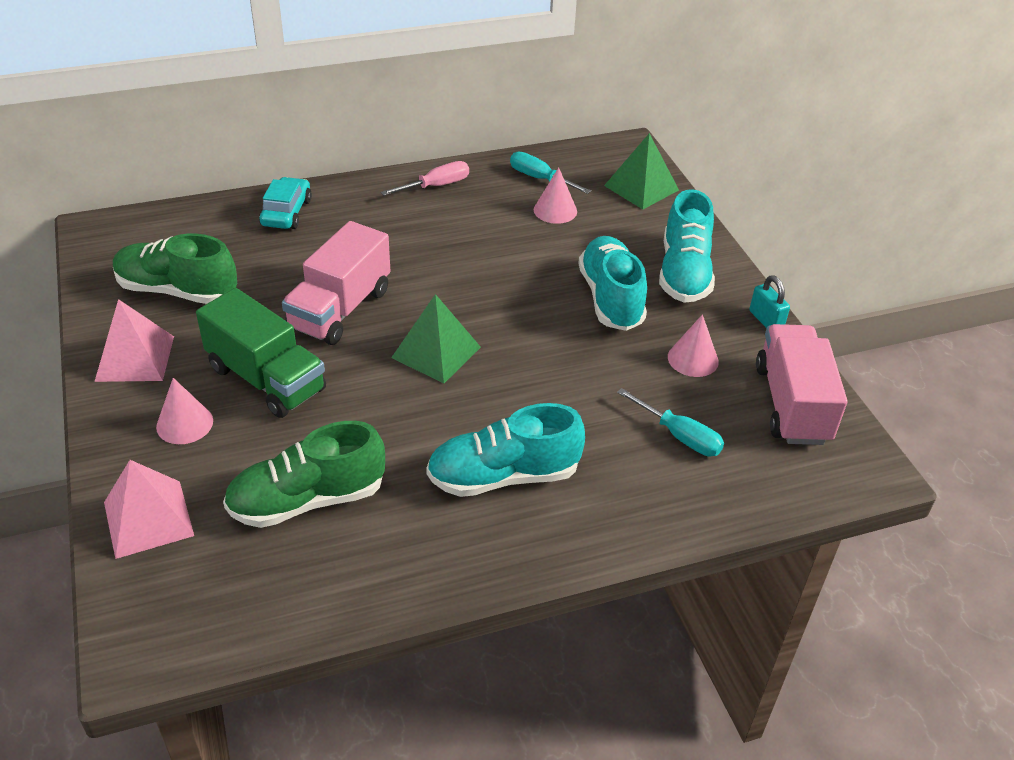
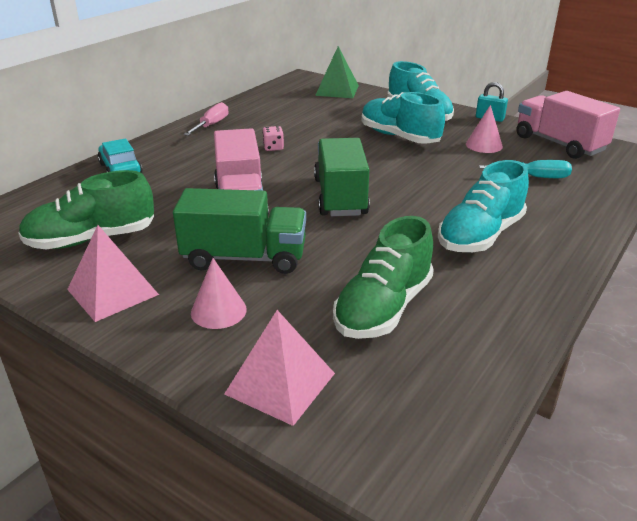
camera: 35 degrees left, 10 degrees down
(436, 352) = (340, 197): green pyramid -> green truck
(457, 249) = (273, 147): none -> pink dice
(540, 179) = (273, 103): turquoise screwdriver -> none
(555, 210) = (304, 113): pink cone -> none

